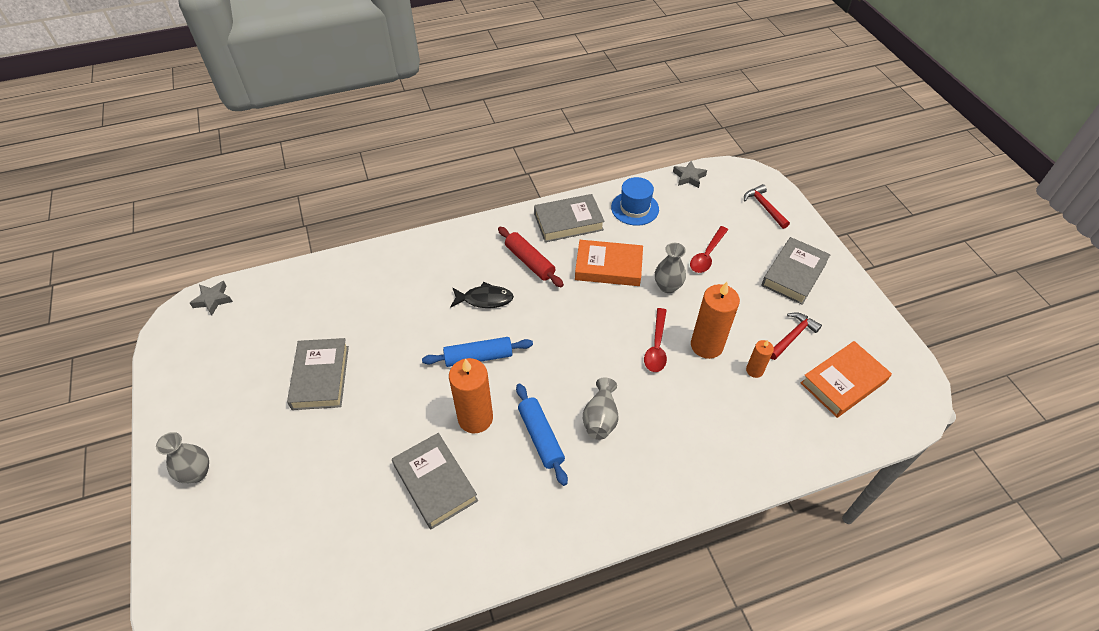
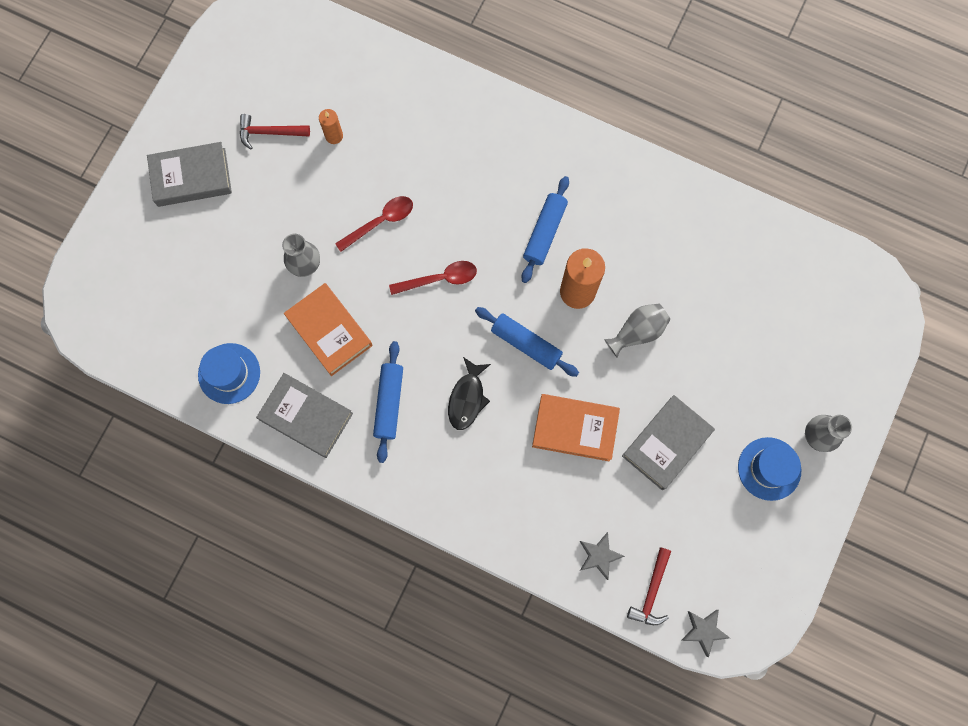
camera: 135 degrees left, 25 degrees up
(225, 421) = (769, 468): none -> blue hat
(435, 483) = (650, 267): grey book -> none
(485, 299) = (467, 398): black fish -> black fish turned 120 degrees counterclockwise
(530, 262) = (389, 403): red rolling pin -> blue rolling pin
(600, 418) = (487, 206): grey vase -> grey vase (637, 332)
(689, 177) = (133, 361): grey star -> grey star (599, 556)
(706, 345) = (342, 187): orange candle -> none
(707, 255) = (234, 262): red spoon -> red spoon (440, 279)
(764, 207) = (117, 261): red hammer -> red hammer (651, 591)
(843, 382) = (285, 70): orange book -> orange book (575, 428)

